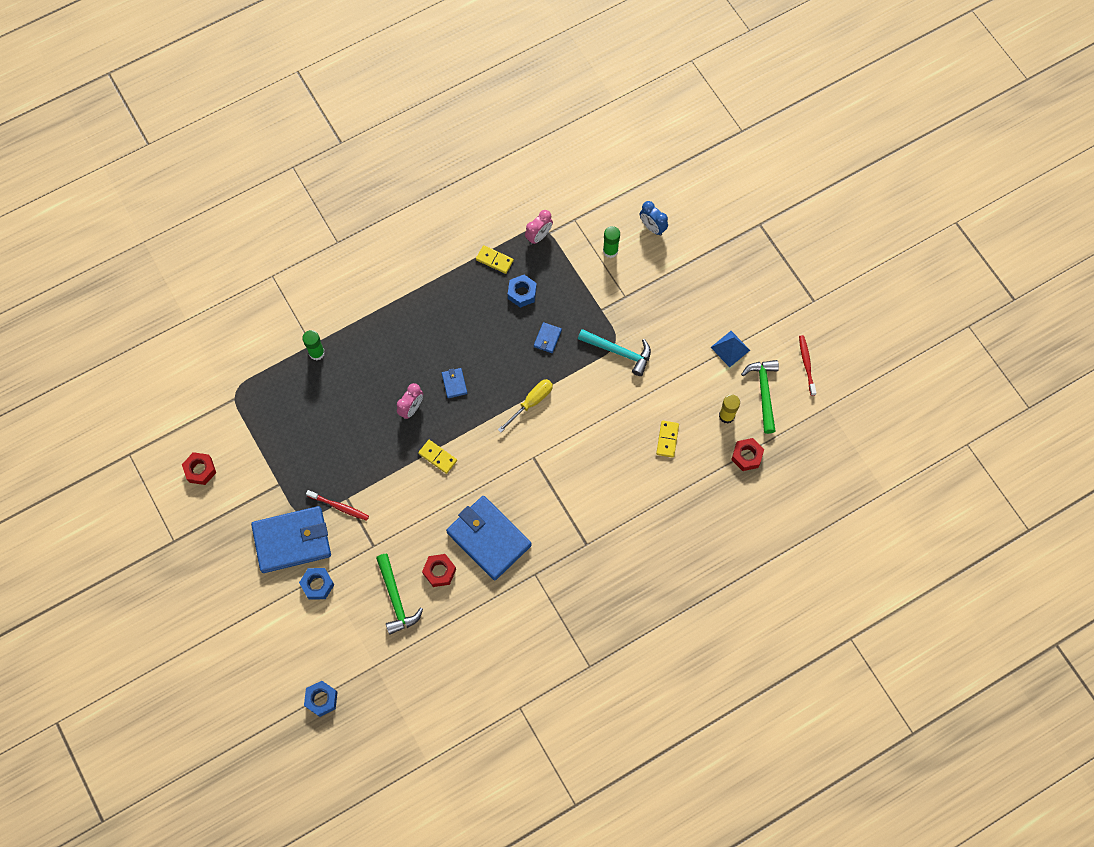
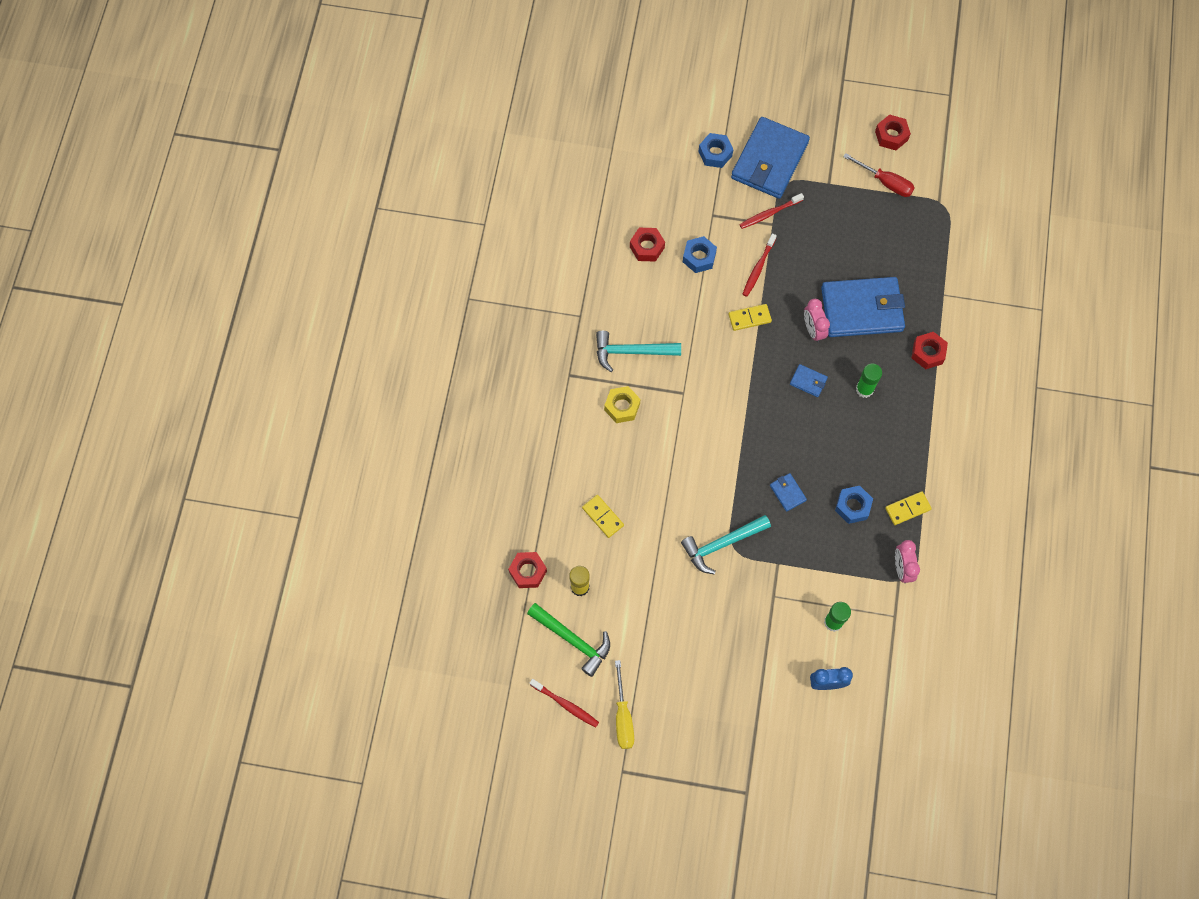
camera: 130 degrees right, 0 degrees up
(246, 446) = (885, 182): none -> red screwdriver
(316, 353) = (931, 293): green glue stick -> green glue stick (864, 389)
(321, 699) = (619, 95): blue nut -> blue nut (699, 257)
(367, 324) = (928, 353): none -> red nut
(392, 481) = (758, 268): none -> red toothbrush
(396, 599) = (652, 200): green hammer -> none
(489, 539) = (641, 304): blue wallet -> blue wallet (862, 309)
(531, 402) = (736, 430): yellow screwdriver -> yellow screwdriver (623, 717)
(532, 516) = (631, 352): none -> turquoise hammer
(579, 489) = (622, 407): none -> yellow nut
(730, 348) = (641, 647): blue pyramid -> none

